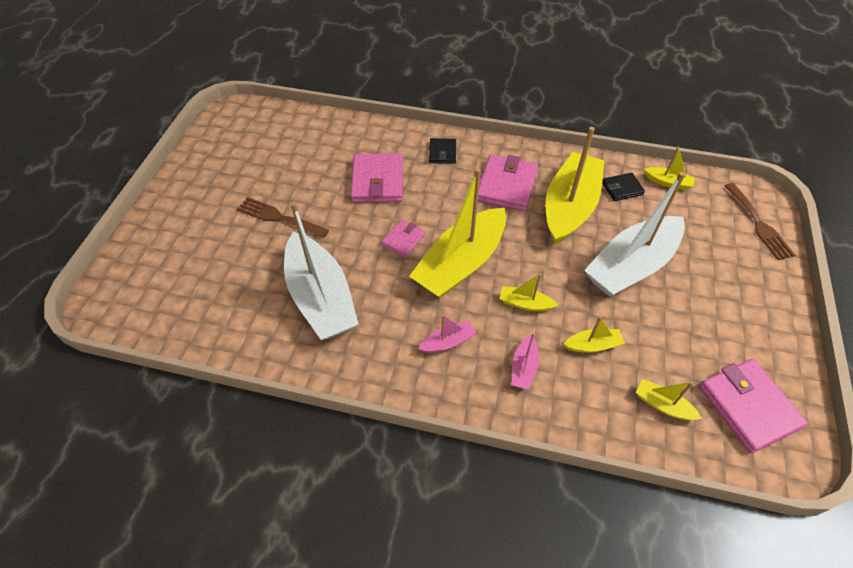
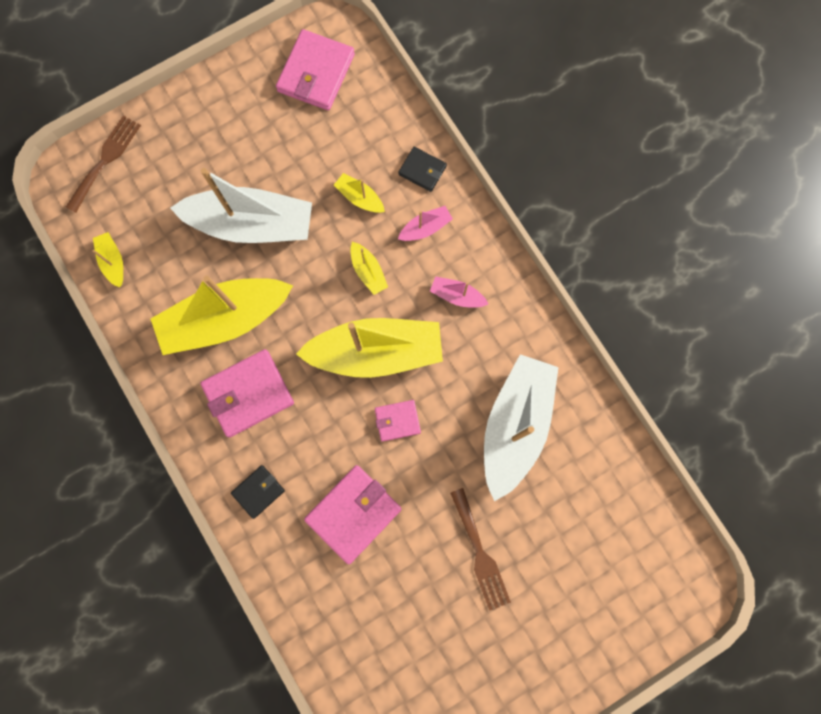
camera: 135 degrees left, 25 degrees up
(622, 188) = (158, 293): black wallet -> black wallet (422, 170)
(662, 405) = (366, 123): yellow boat -> none

